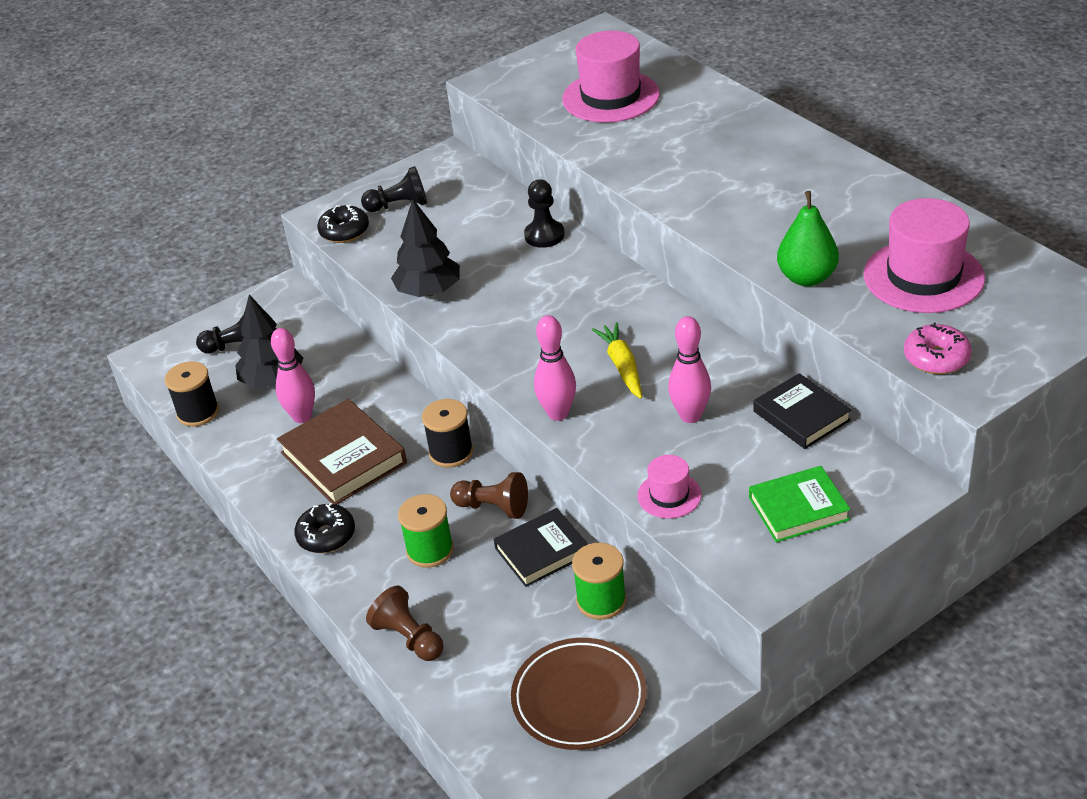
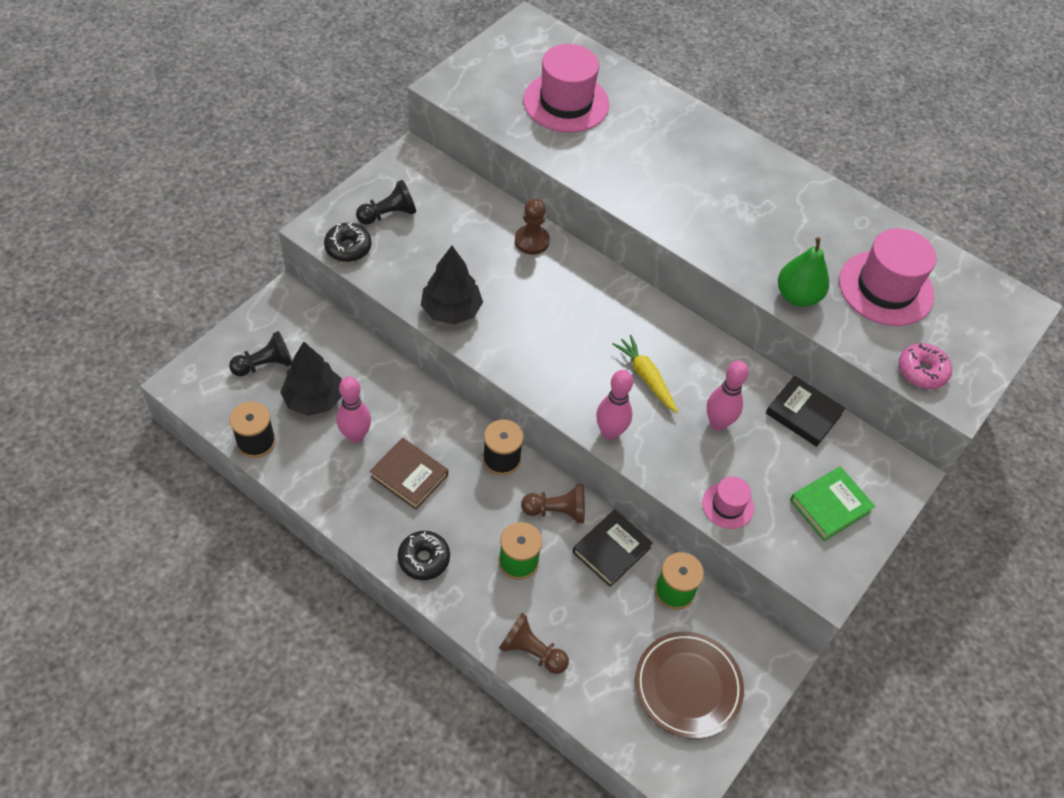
camera: 25 degrees left, 15 degrees up
(343, 458) = (409, 476): brown book -> brown book, size x0.67
(544, 235) = (532, 241): black pawn -> brown pawn

